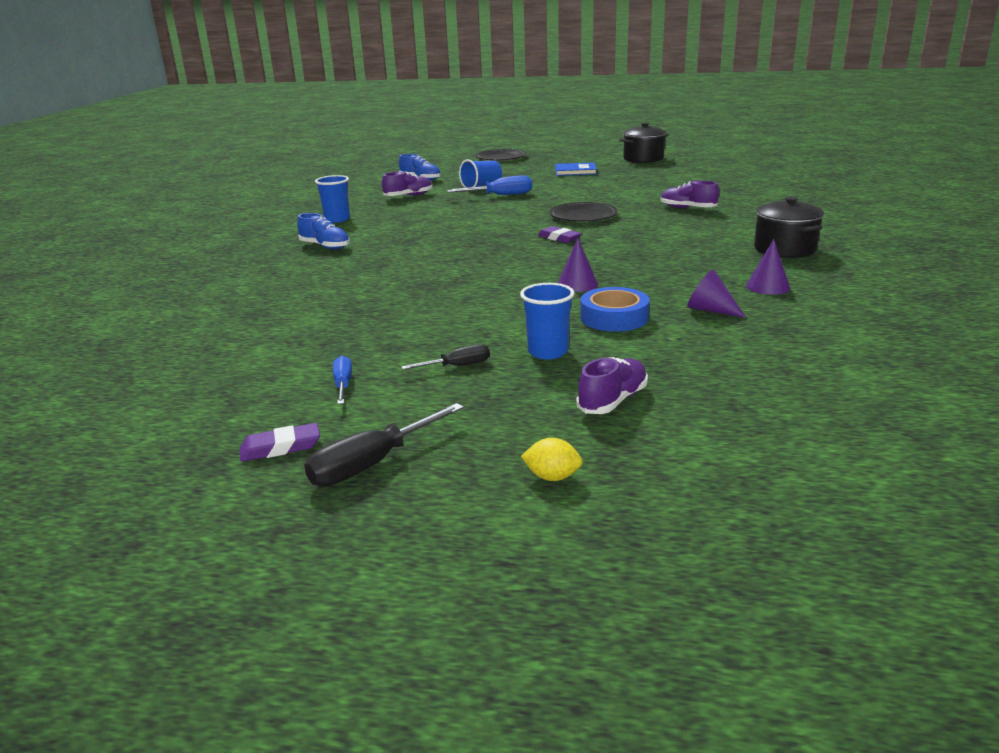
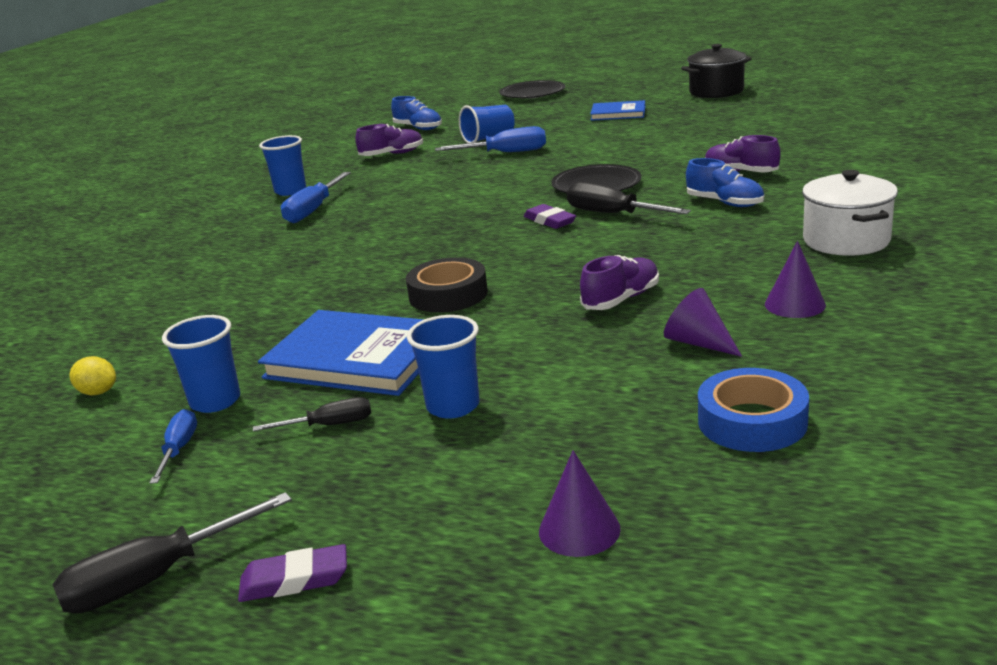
camera: 10 degrees right, 0 degrees up
(281, 447) = (61, 545): purple eraser -> purple eraser (294, 580)
(325, 246) = (257, 232): blue shoe -> blue shoe (725, 203)
(355, 354) = (215, 401): none -> blue cup
(364, 232) = (313, 210): none -> blue screwdriver
(456, 325) = (357, 358): none -> blue book
(505, 284) = (448, 294): none -> black tape
(552, 477) = (366, 615): yellow lemon -> yellow lemon (98, 392)
(577, 284) = (540, 296): purple cone -> purple cone (579, 529)
(604, 234) = (611, 214): none -> black screwdriver
(613, 401) = (501, 491): purple shoe -> purple shoe (621, 299)
(614, 317) = (564, 352): blue tape -> blue tape (752, 421)
(784, 249) = (846, 240): black pot -> white pot

